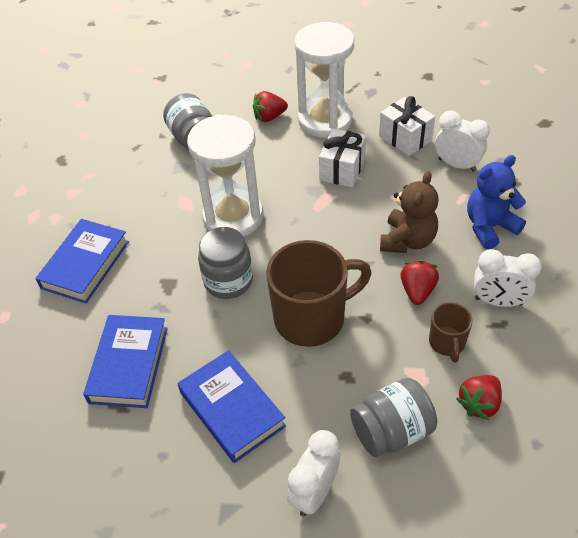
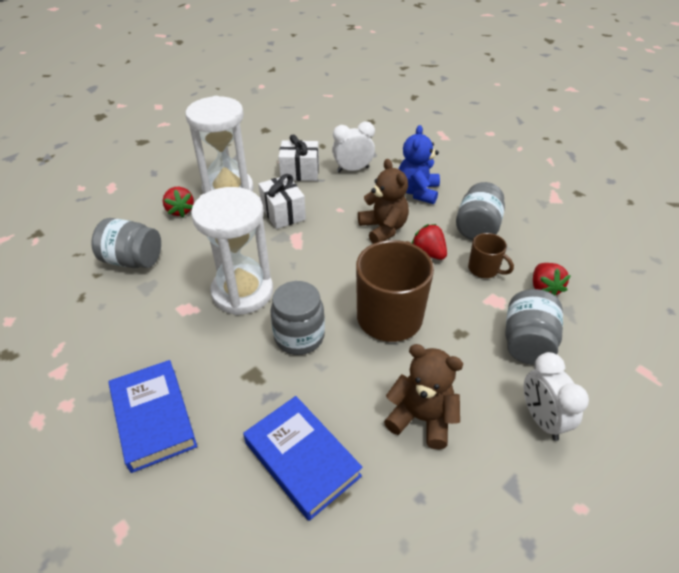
camera: 50 degrees left, 5 degrees down
(232, 409) = (421, 418): blue book -> brown teddy bear
(269, 117) = (180, 211): red strawberry -> red strawberry turned 45 degrees counterclockwise
(498, 301) = (477, 228): white clock -> grey jar

